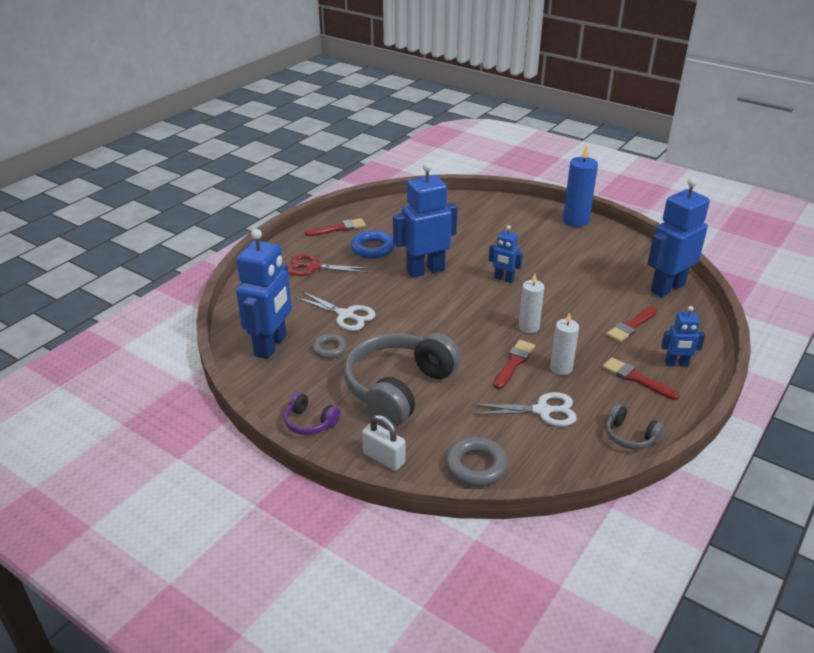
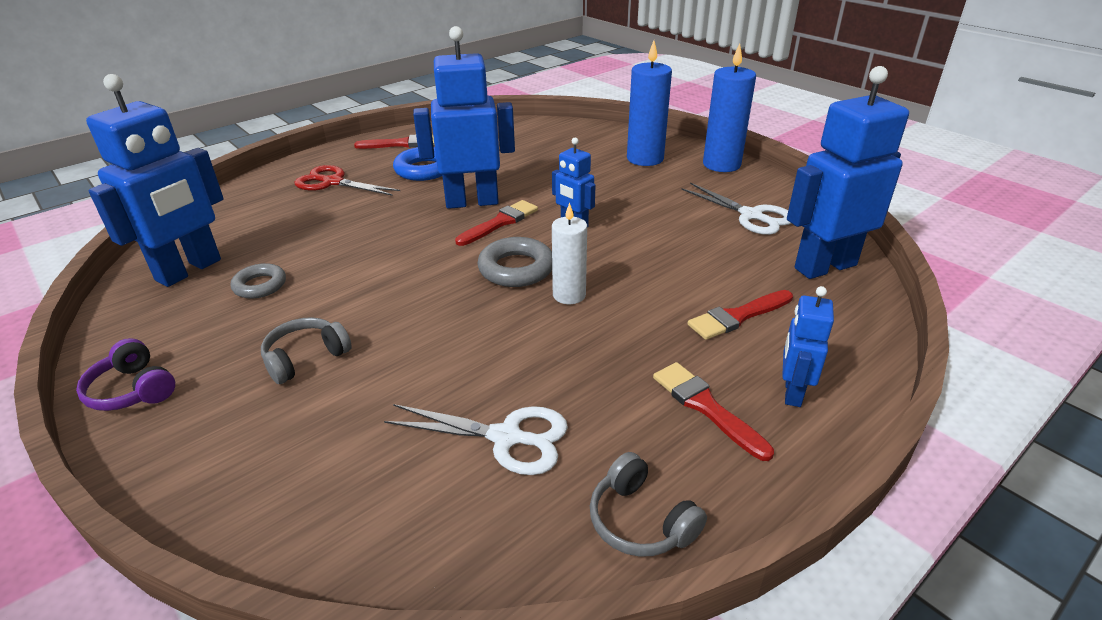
camera: 15 degrees right, 0 degrees up
(346, 315) = (321, 244): white scissors -> white scissors (751, 216)
(384, 458) = (184, 475): white padlock -> none
(398, 388) = (305, 358): grey headphones -> grey headphones, size x0.45
(476, 466) = (320, 524): grey ring -> grey ring (516, 269)
(514, 363) = (511, 346): red brush -> red brush (500, 222)
(522, 221) = (645, 159): none -> blue candle
(561, 368) = (583, 367): white candle -> none
(676, 364) = (792, 392): blue robot -> blue robot turned 90 degrees clockwise

